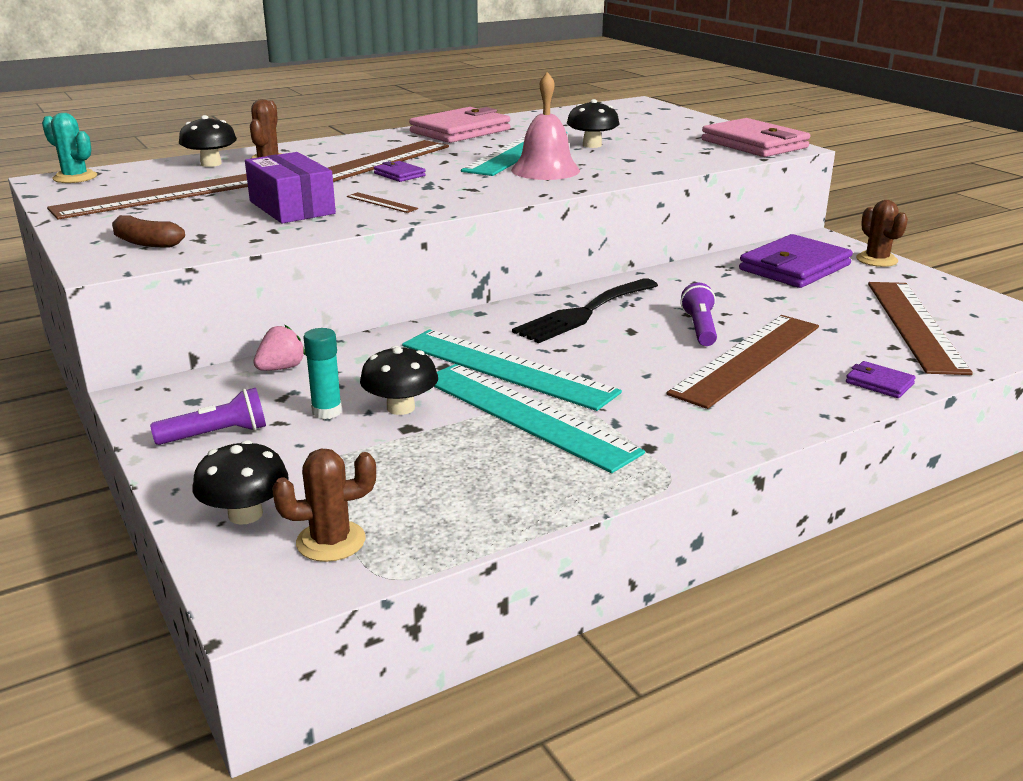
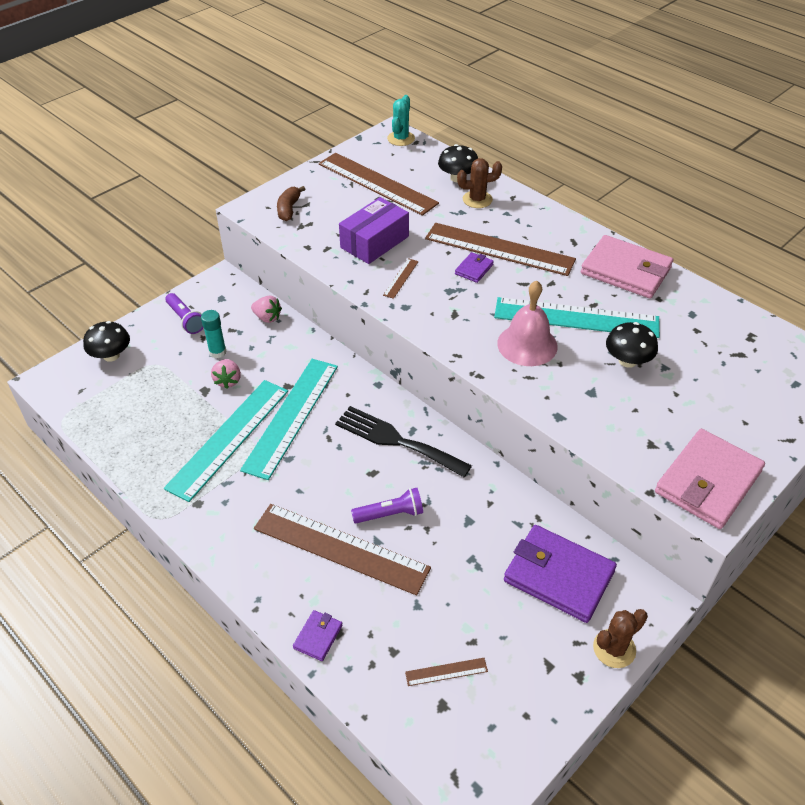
camera: 75 degrees right, 20 degrees up
(331, 541) = (90, 391): brown cactus -> none
(400, 408) = (228, 381): black mushroom -> pink strawberry
(915, 325) = (446, 672): brown ruler -> brown ruler, size x0.40

